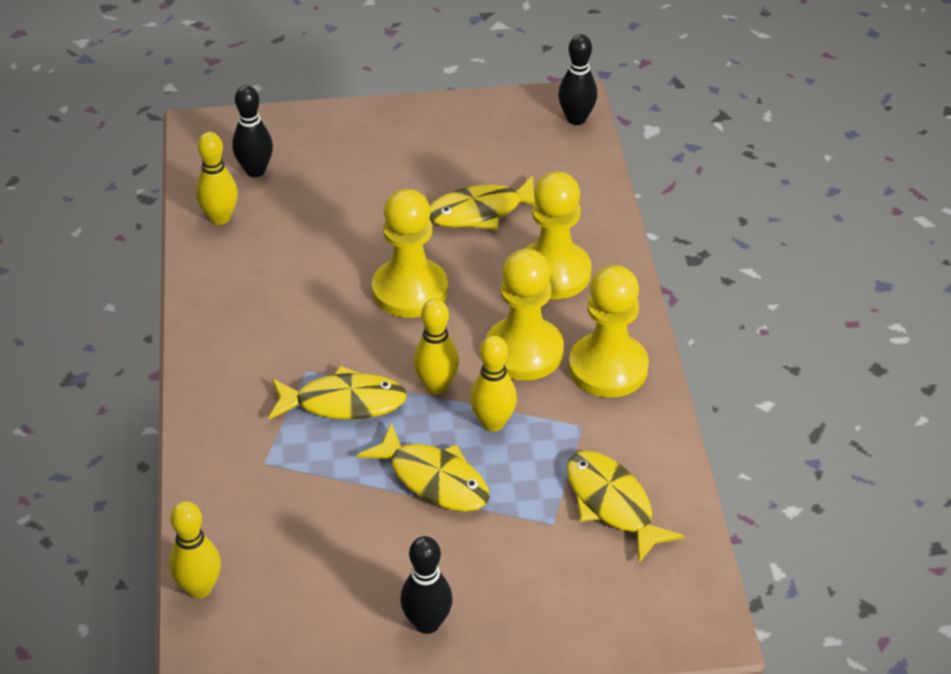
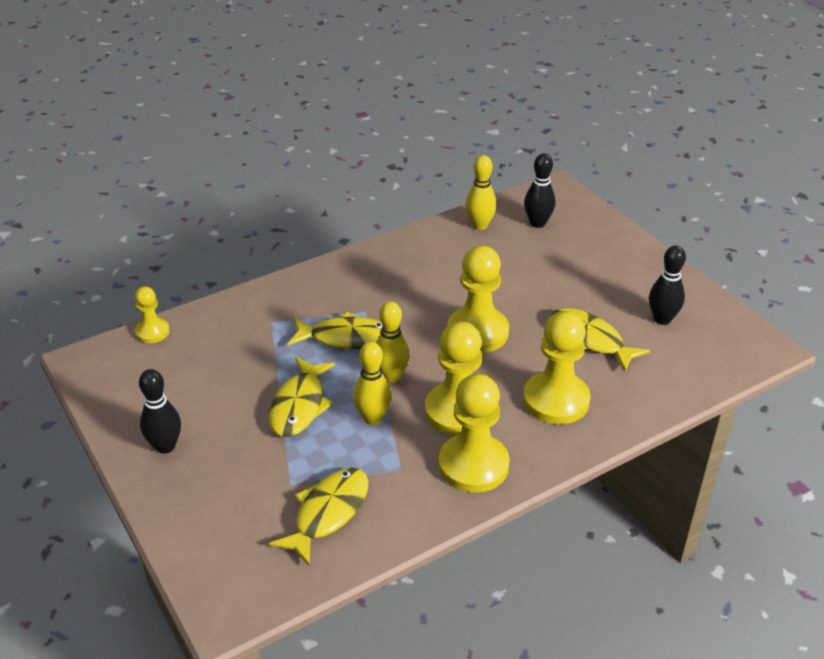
camera: 65 degrees right, 5 degrees down
(199, 588) = (152, 332): yellow bowling pin -> yellow pawn
(344, 402) = (346, 338): yellow fish -> yellow fish turned 60 degrees counterclockwise
(576, 119) = (748, 357): black bowling pin -> black bowling pin (662, 319)

